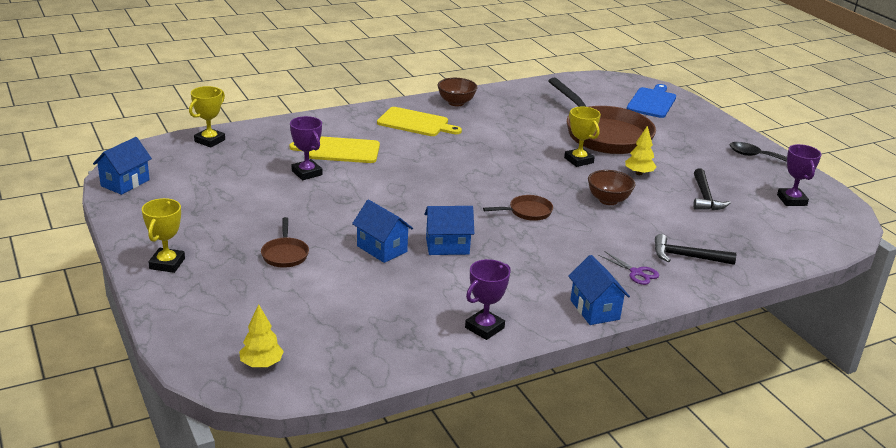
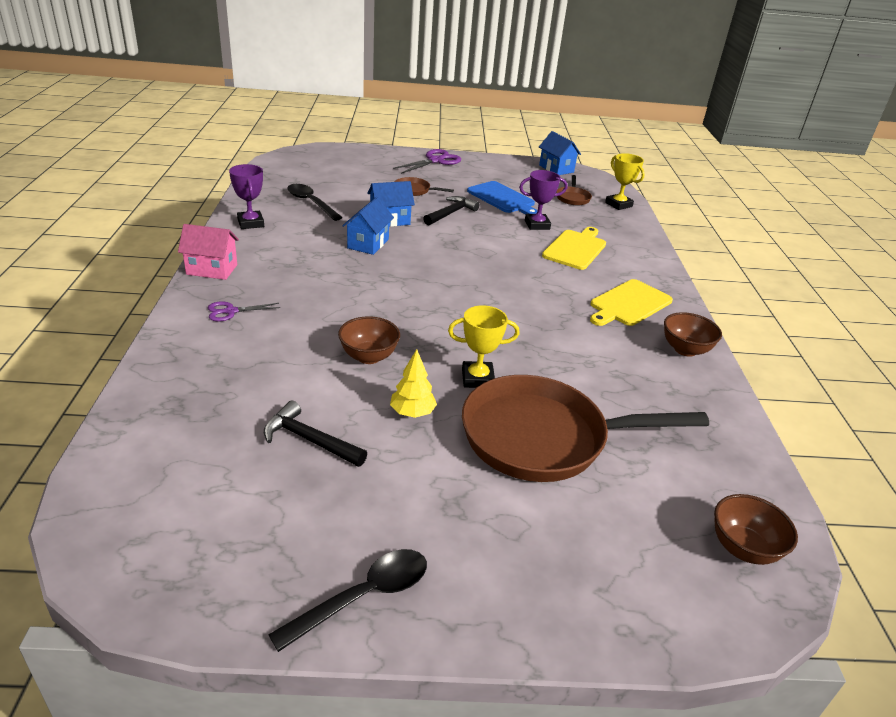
camera: 115 degrees right, 5 degrees up
(167, 264) = (435, 161): yellow trophy -> purple scissors
(261, 364) = (303, 161): yellow tree -> none
(391, 309) = (311, 203): none -> black spoon
(527, 212) = (389, 298): brown pan -> brown pan (572, 198)
(594, 310) = (212, 269): blue house -> pink house
(612, 86) = (743, 548): none -> brown bowl
(652, 102) = (659, 570): blue cutting board -> blue cutting board (502, 198)
(687, 257) = (217, 354): black hammer -> black hammer (451, 213)
(791, 200) = (221, 533): purple trophy -> none

